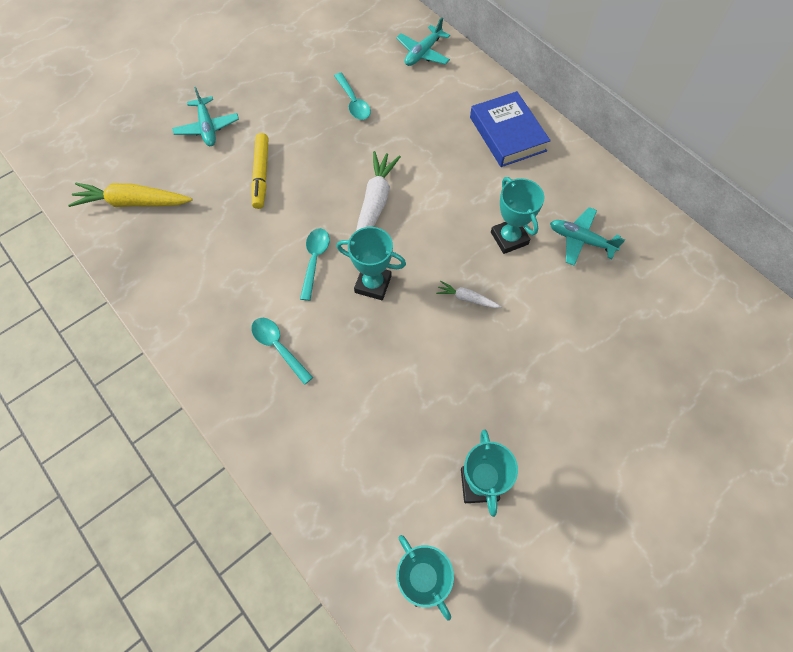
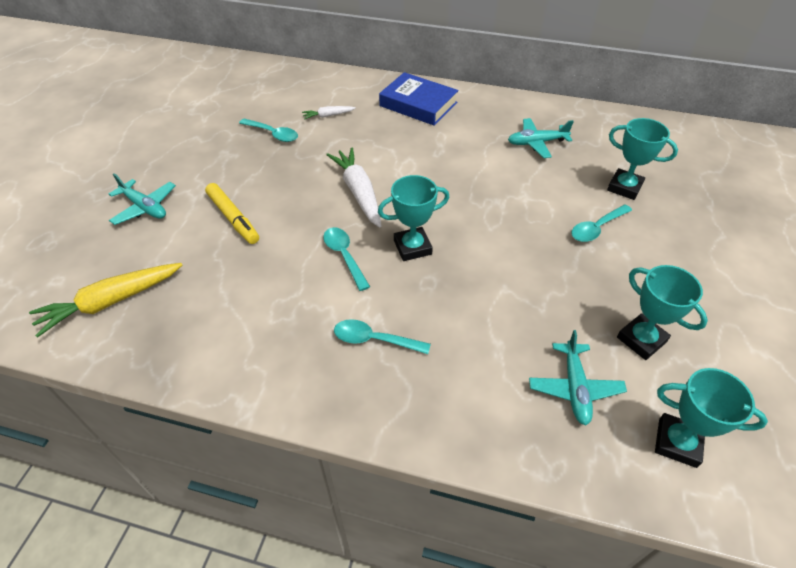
camera: 35 degrees left, 15 degrees down
(423, 53) = (302, 82): turquoise plane -> turquoise plane (574, 388)
(467, 298) = (496, 218): white carrot -> white carrot (328, 116)
(509, 238) = (486, 165): turquoise trophy -> turquoise trophy (624, 187)
(547, 362) = (596, 228): none -> turquoise spoon

